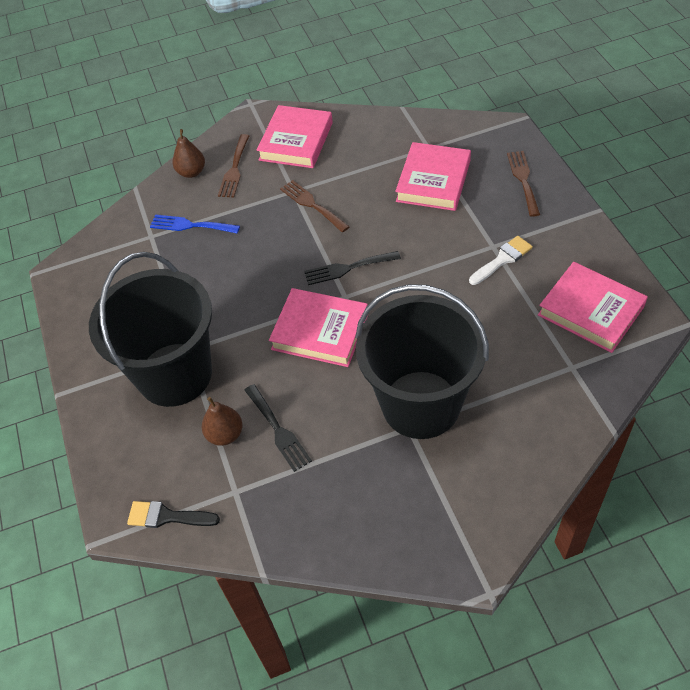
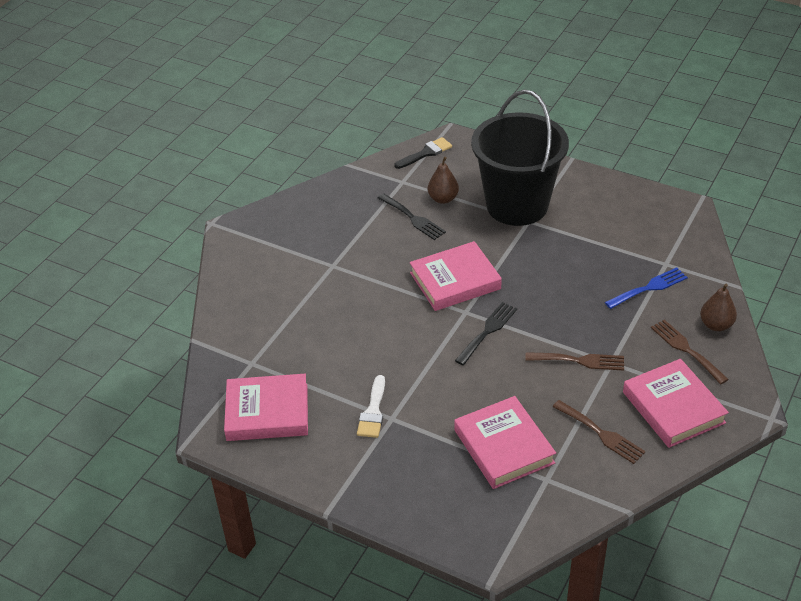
camera: 135 degrees right, 10 degrees down
(278, 430) = (413, 218): black fork -> black fork turned 150 degrees counterclockwise
(421, 404) = (337, 281): black bucket -> none
(523, 180) = (423, 500): brown fork -> brown fork (601, 434)

